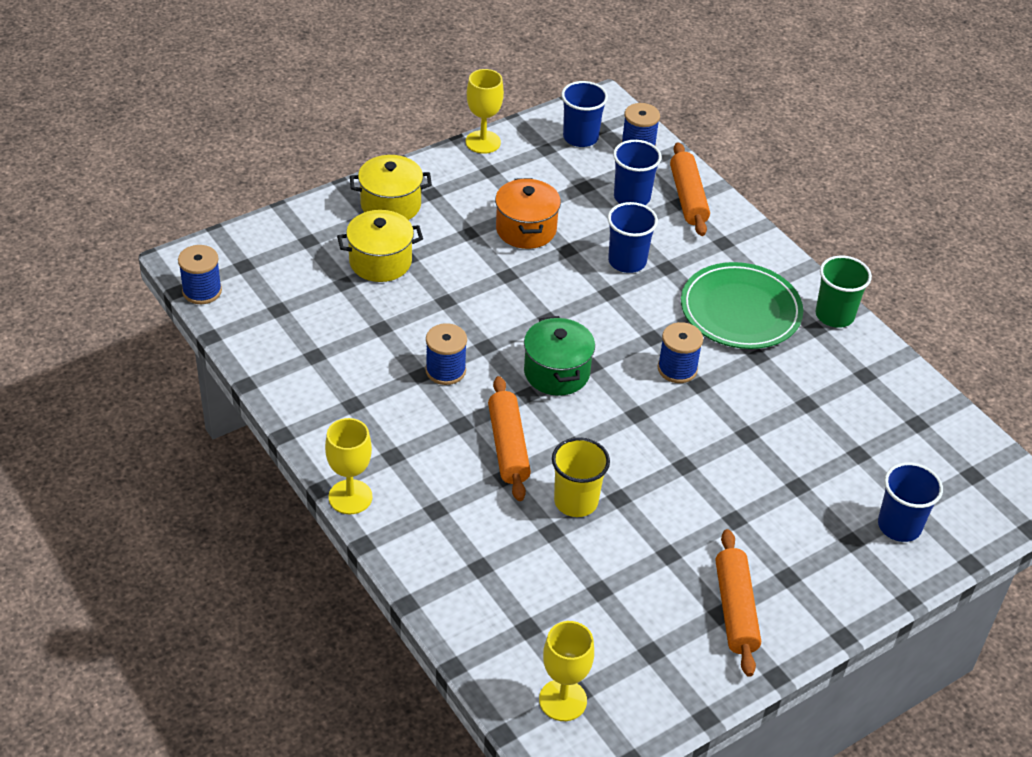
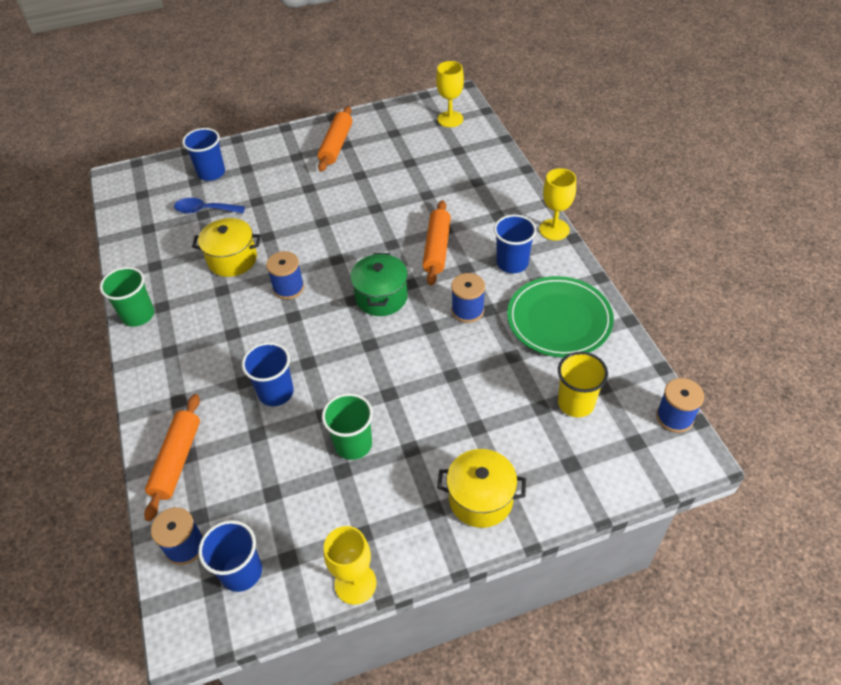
camera: 160 degrees left, 5 degrees up
(380, 262) = (503, 426): yellow pot -> yellow pot (232, 259)
(526, 229) = (353, 444): orange pot -> green cup
(576, 501) = (404, 209): yellow cup -> yellow cup (576, 403)
(632, 197) = (231, 470): blue cup -> blue cup (512, 263)
(740, 310) = (209, 330): green plate -> green plate (559, 320)
(861, 461) = (204, 210): none -> blue spoon

